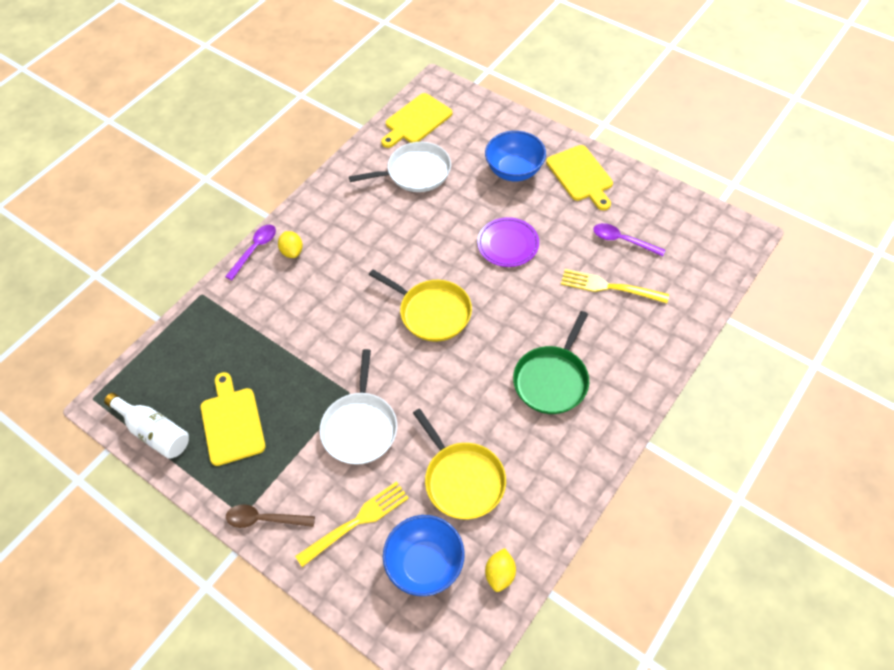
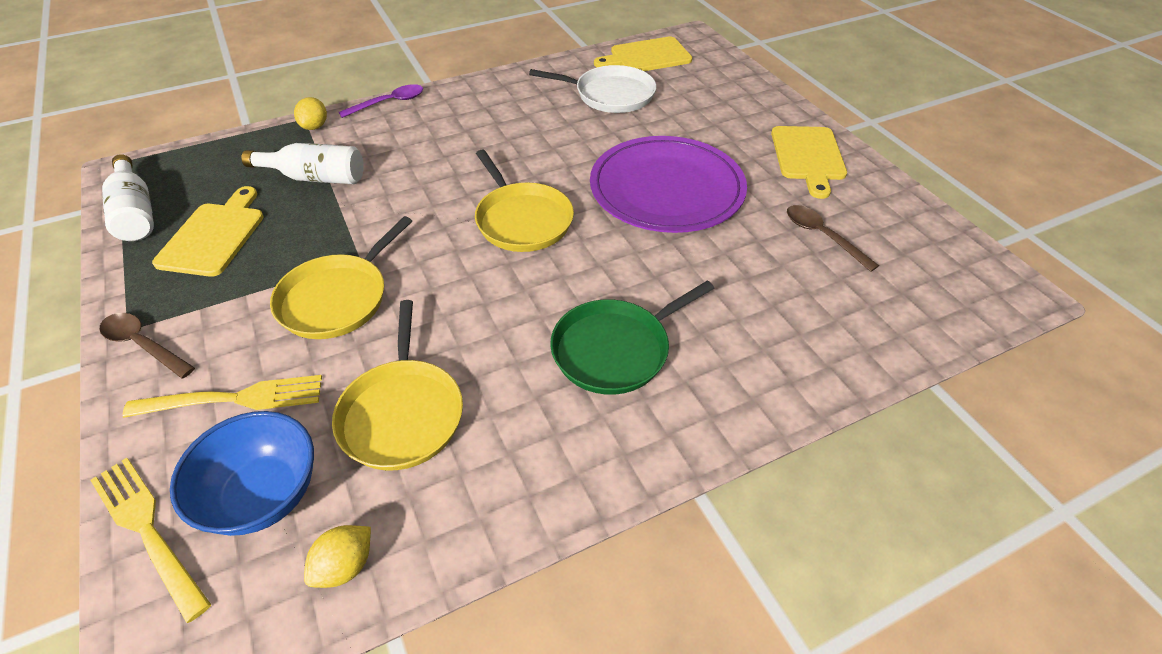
camera: 25 degrees right, 10 degrees down
(259, 342) = (315, 178): none -> white bottle
(292, 251) = (423, 116): yellow lemon -> yellow lemon (315, 126)
(360, 427) = (337, 298): white pan -> yellow pan
(508, 244) = (666, 189): purple plate -> purple plate, size x1.83
(514, 170) = (726, 127): blue bowl -> none
(609, 287) = (770, 278): yellow fork -> yellow fork (148, 530)
(622, 240) = (822, 236): purple spoon -> brown spoon

